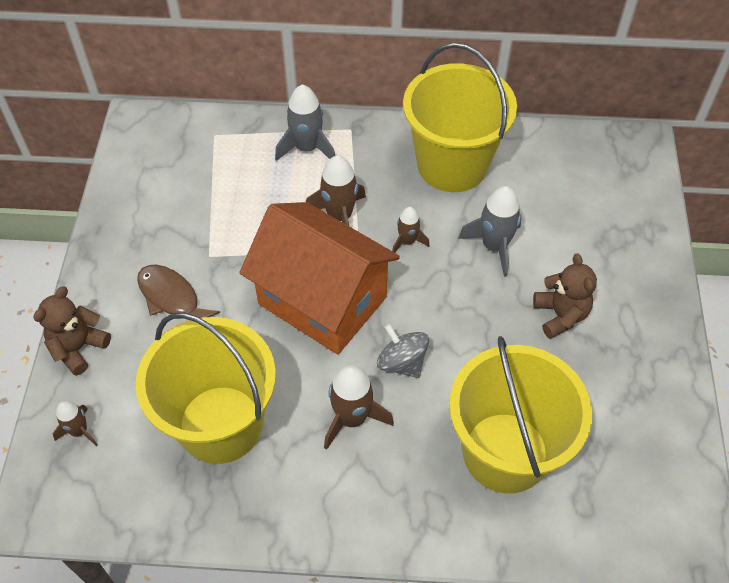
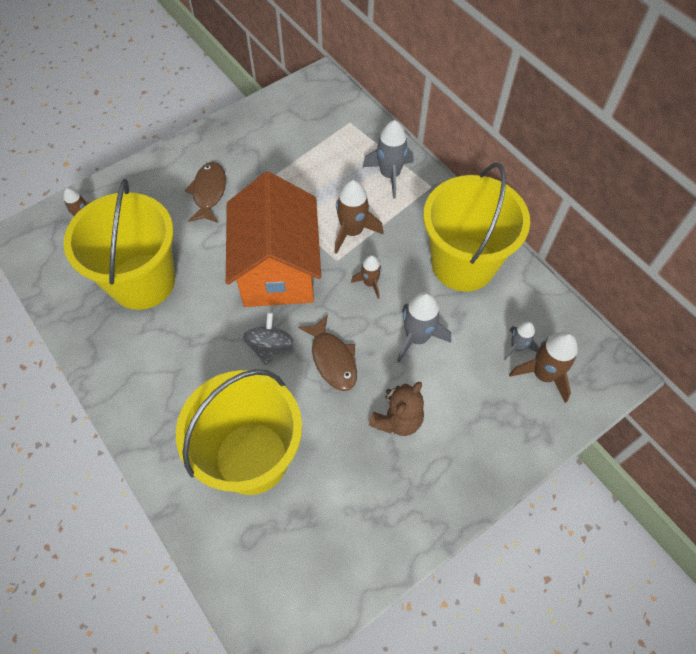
camera: 50 degrees right, 5 degrees up
(78, 348) = (136, 176): brown teddy bear -> none
(352, 418) = (203, 348): brown rocket -> brown rocket (543, 374)
(459, 322) = (332, 359): none -> brown fish
(564, 187) = (517, 347): none -> grey rocket

